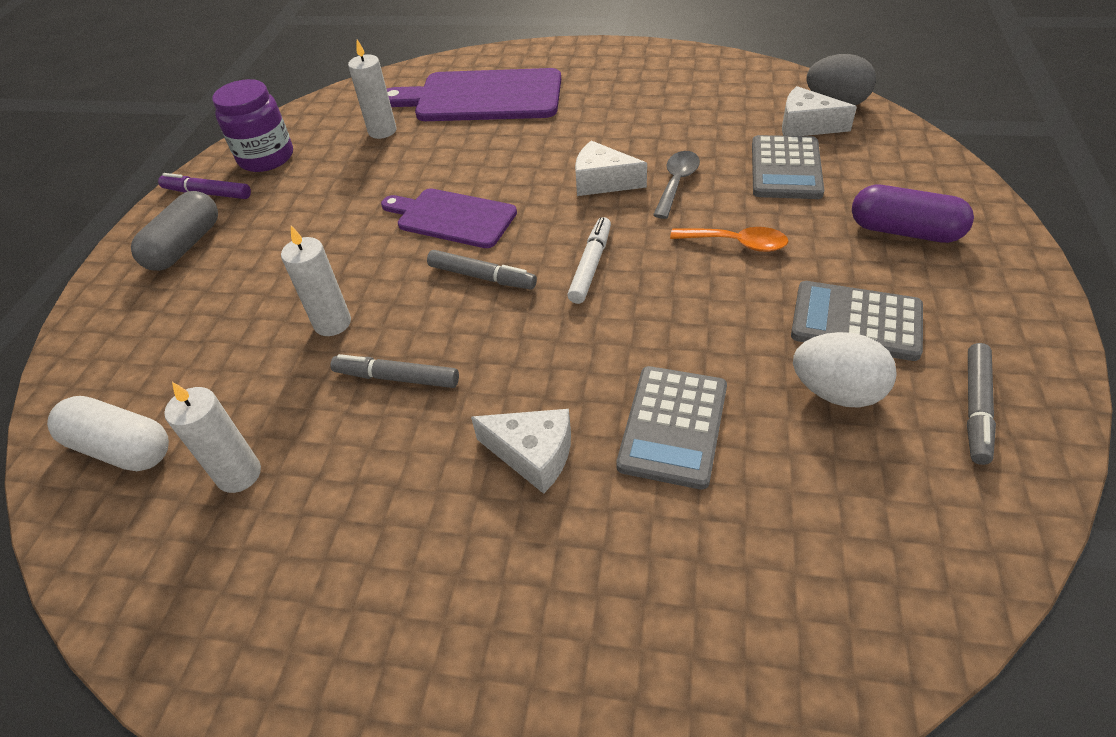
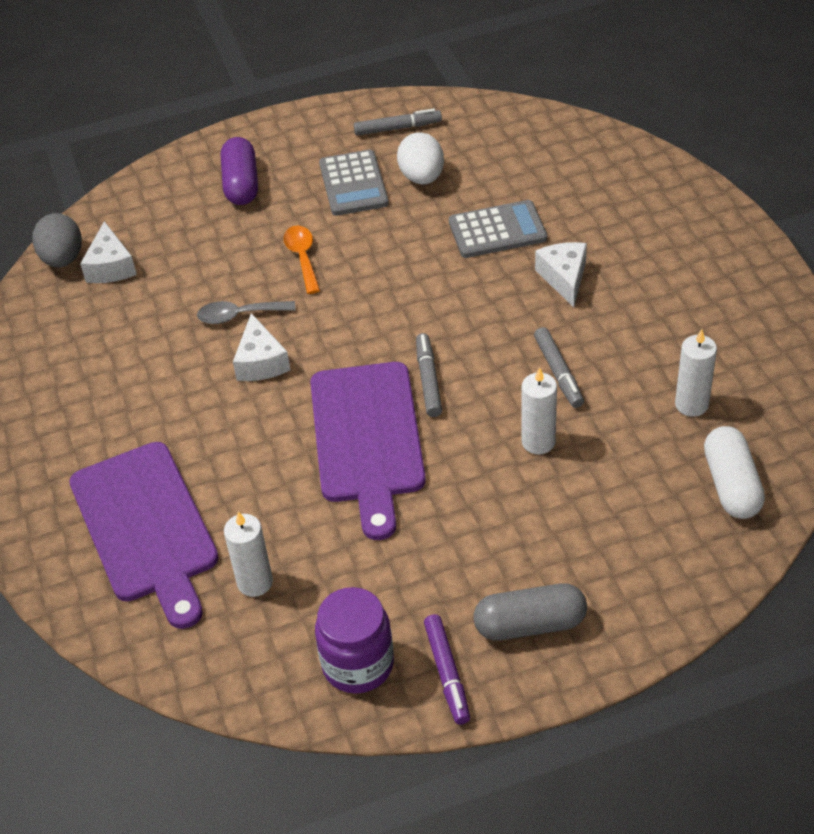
camera: 120 degrees left, 0 degrees up
(452, 218) = (367, 439): purple cutting board -> purple cutting board, size x1.56
(591, 266) = (376, 324): white marker -> none
(786, 168) = (186, 260): grey calculator -> none

